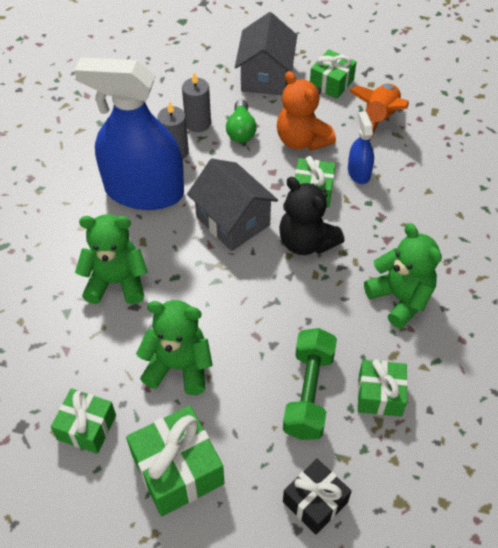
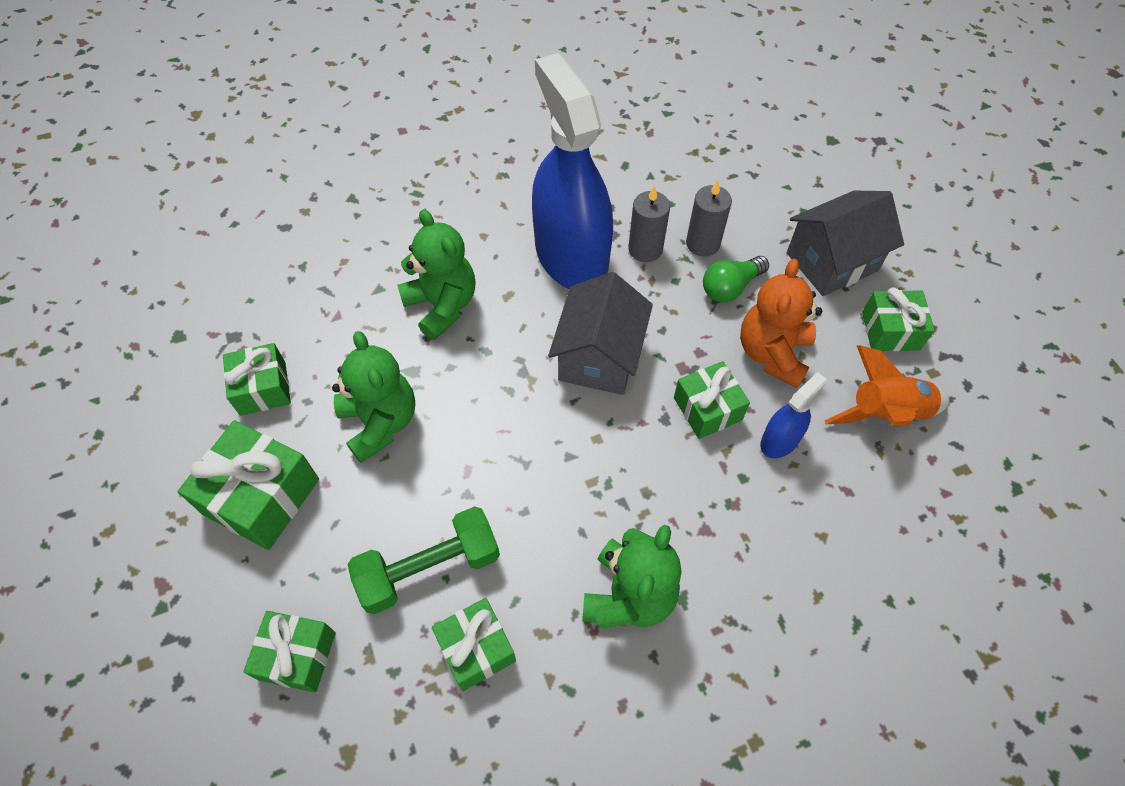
camera: 55 degrees right, 5 degrees up
(306, 242) = (630, 445): black teddy bear -> none
(315, 502) = (297, 656): black gift -> green gift

